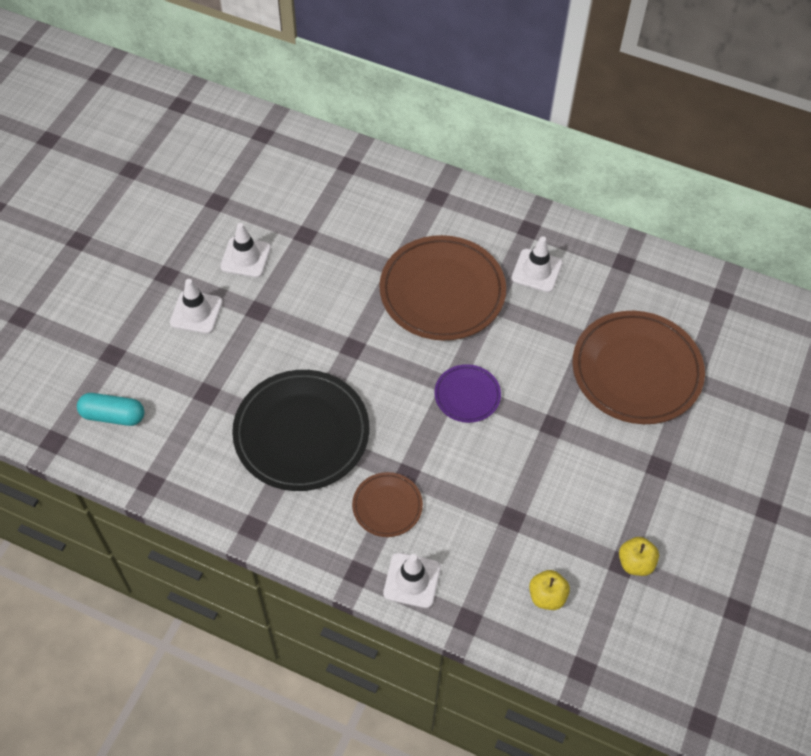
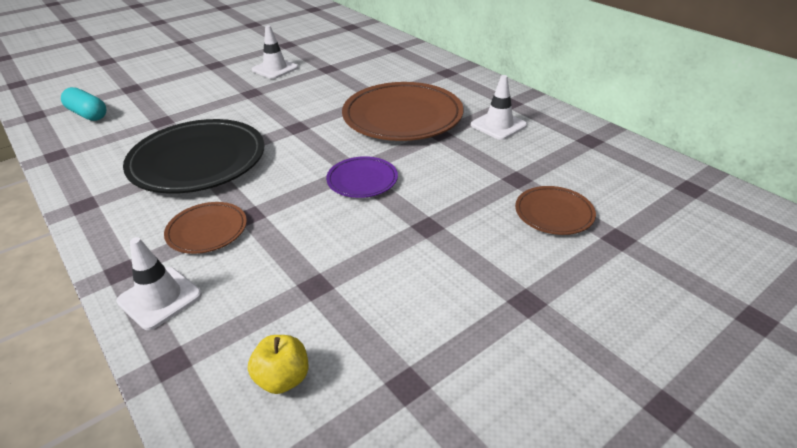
camera: 30 degrees right, 20 degrees down
(196, 312) = (210, 84): white traffic cone -> none
(635, 563) = (426, 391): yellow apple -> none
(636, 371) = (554, 213): brown plate -> brown plate, size x0.50

